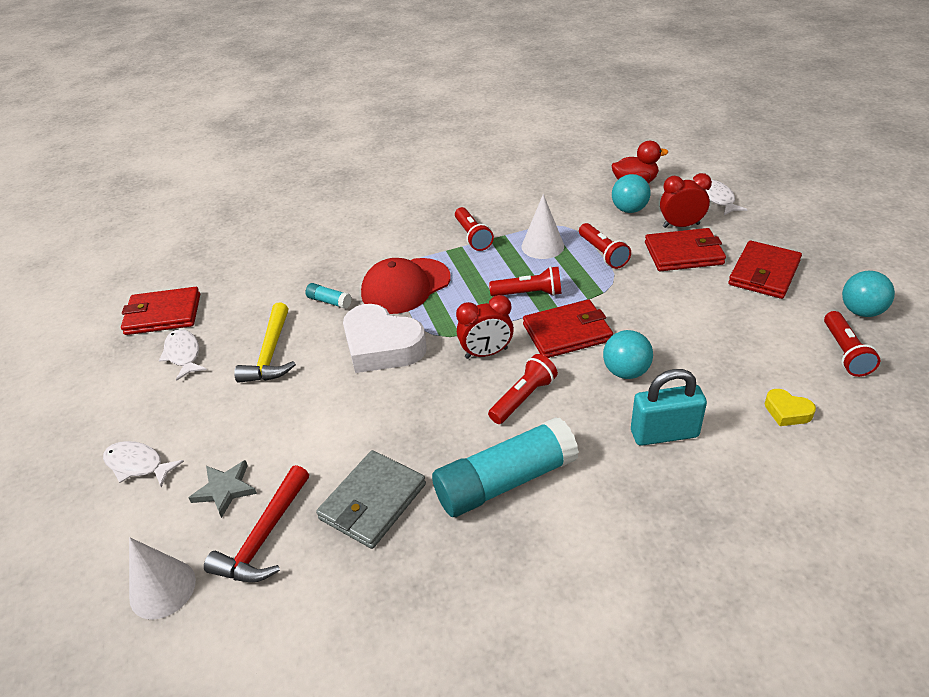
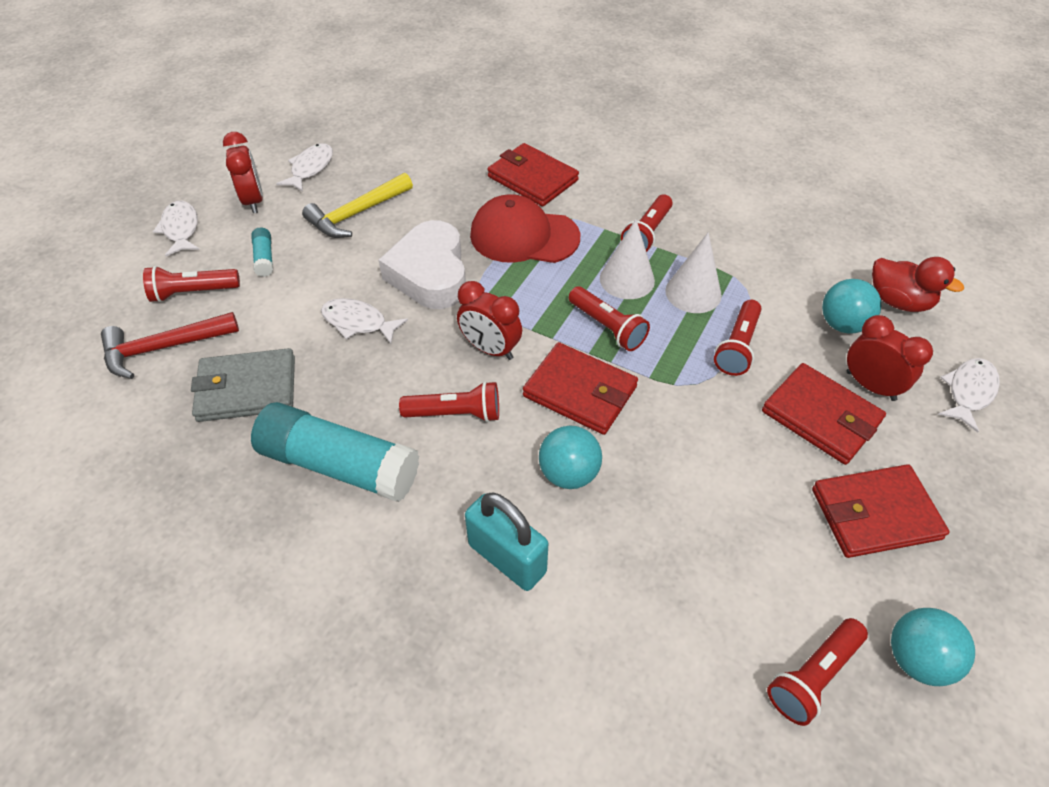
camera: 45 degrees right, 10 degrees up
(162, 589) = (79, 326): white cone -> white cone (627, 279)
(163, 314) = (343, 125): red wallet -> red wallet (532, 178)
(171, 404) = (253, 201): none -> red clock
(225, 489) = (193, 292): grey star -> red flashlight
(329, 301) = (453, 203): turquoise glue stick -> turquoise glue stick (264, 258)
(382, 406) = (358, 322): none -> white fish
(787, 412) = (645, 661): yellow heart -> none

